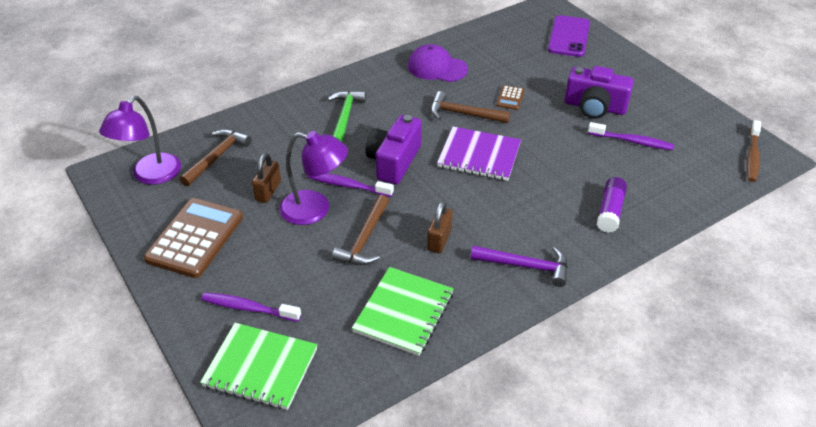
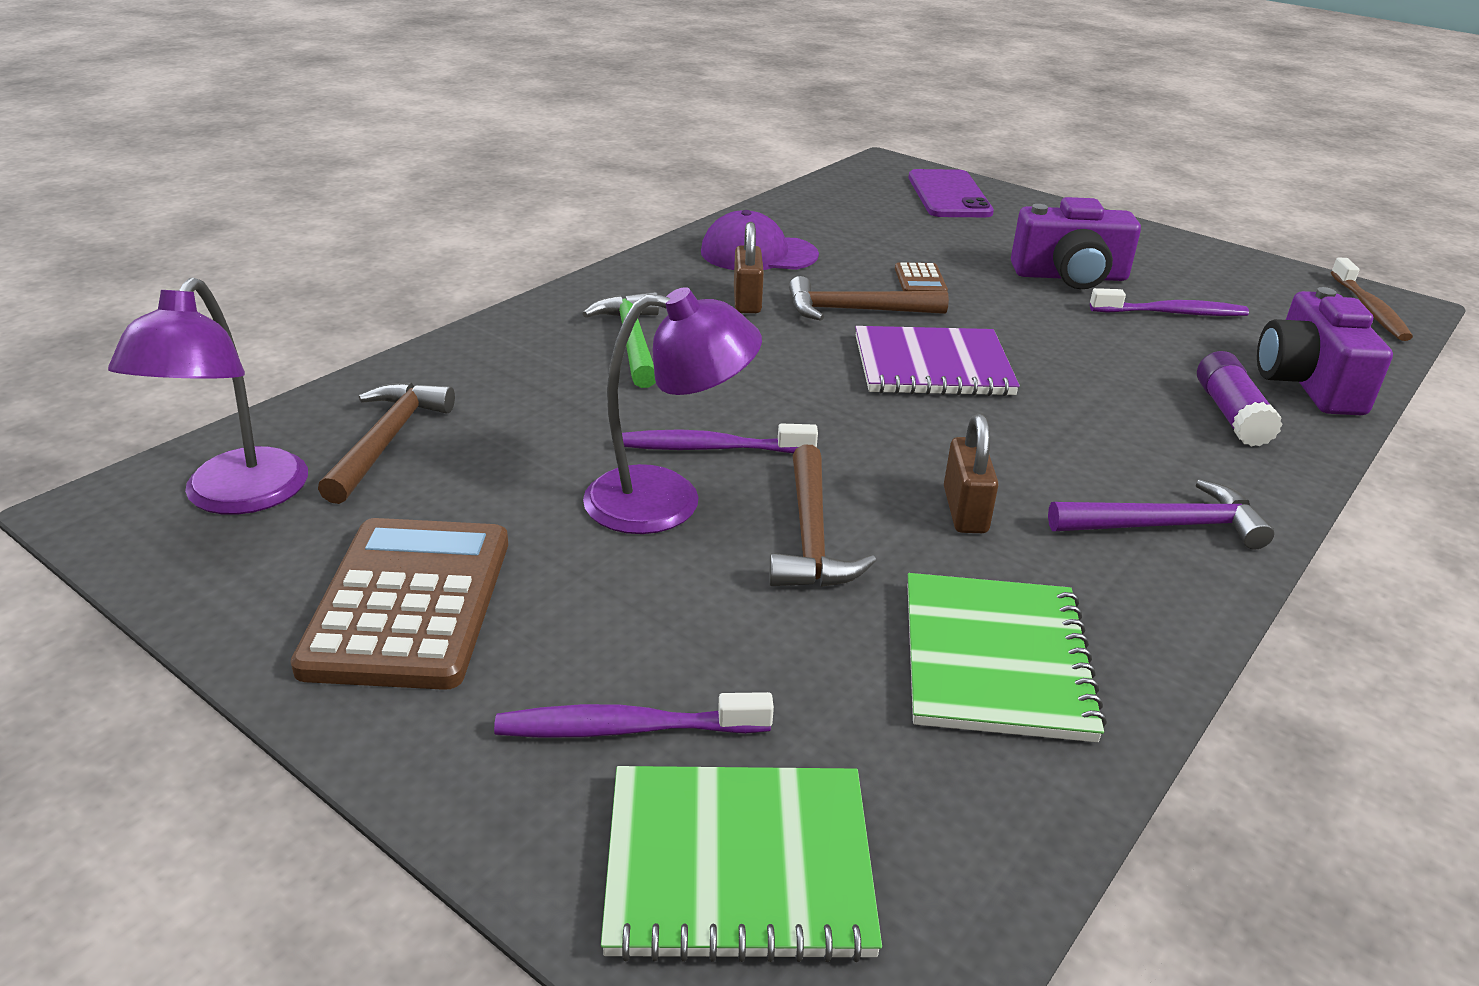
camera: 20 degrees left, 10 degrees down
(268, 191) = (540, 483): brown padlock -> brown padlock (747, 301)
(394, 161) = (777, 396): purple camera -> purple camera (1307, 383)

